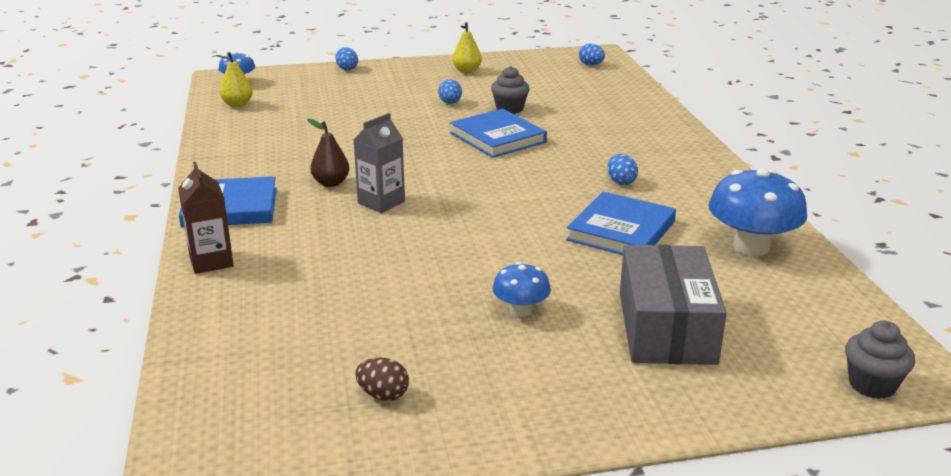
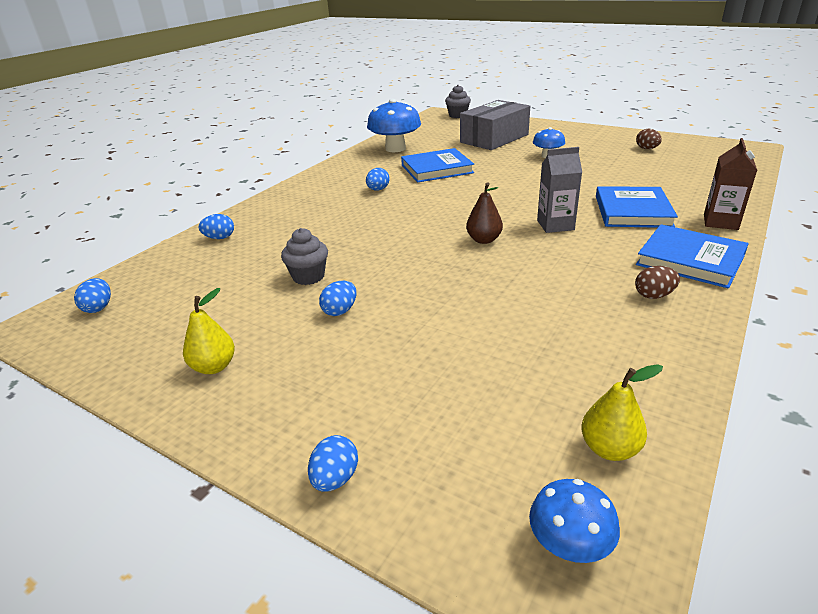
camera: 135 degrees left, 5 degrees up
(249, 171) = (654, 295): none -> brown egg
(331, 183) = (580, 254): brown pear -> brown pear (484, 240)
(498, 137) = (381, 249): blue book -> blue book (632, 211)
(635, 106) = (220, 238): none -> blue egg

